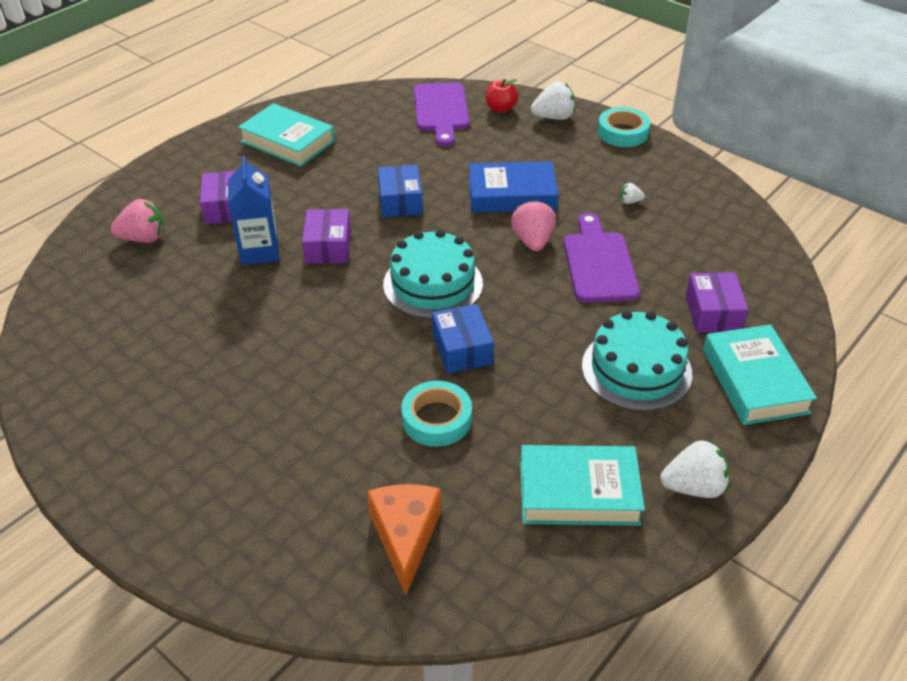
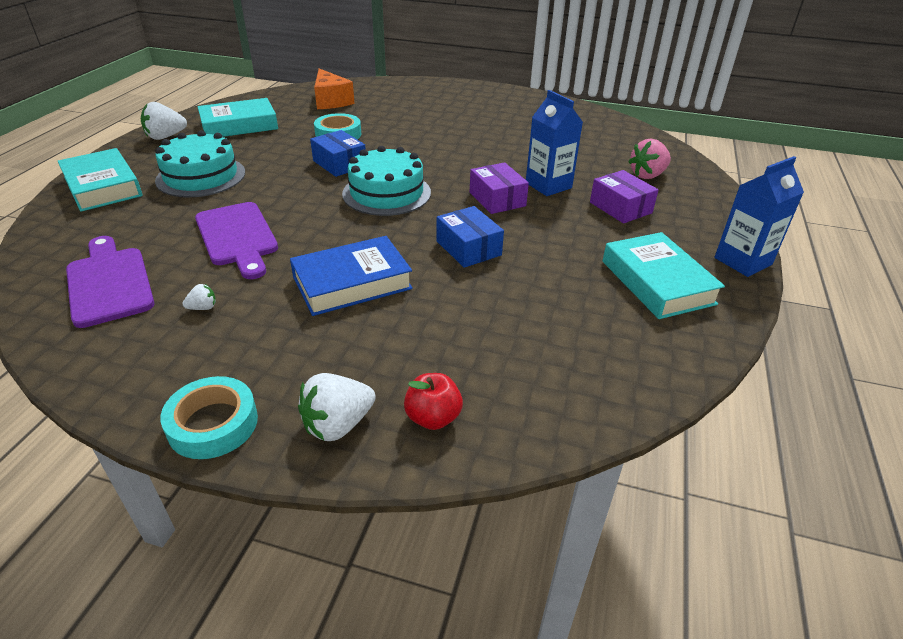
camera: 155 degrees right, 5 degrees down
(204, 140) = (743, 261): none -> blue carton
(287, 141) = (657, 282): turquoise book -> turquoise book turned 60 degrees clockwise
(441, 110) = (521, 385): purple cutting board -> purple cutting board (109, 283)
(532, 241) = (310, 242): pink strawberry -> none
(713, 313) = (125, 221): purple box -> none

